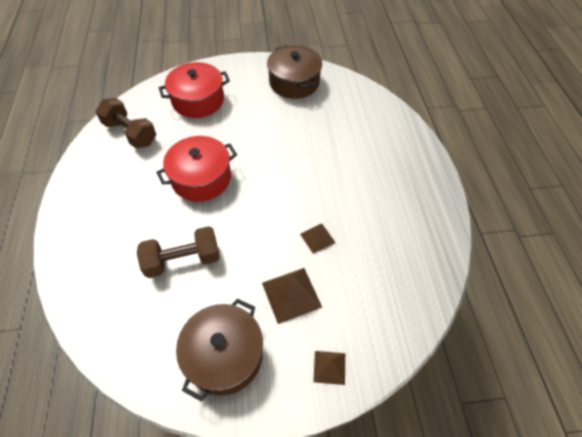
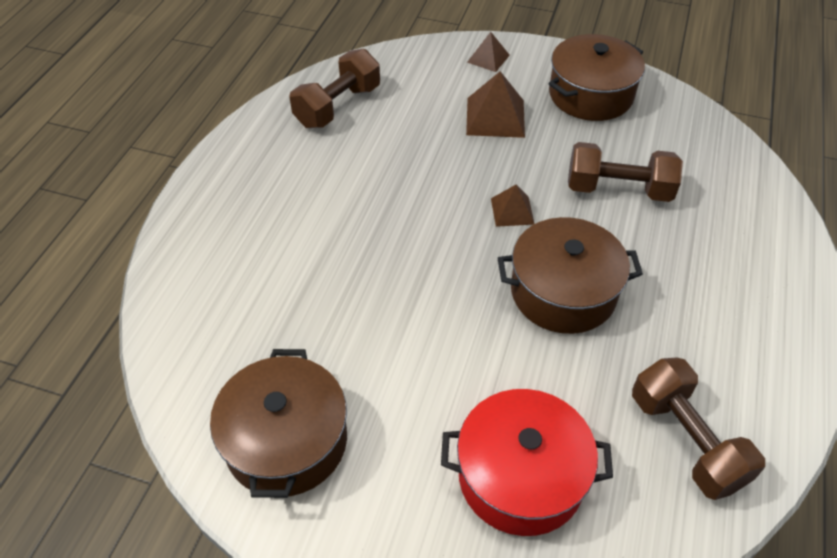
camera: 155 degrees left, 5 degrees down
(201, 178) = (563, 292): red pot -> brown pot
(317, 238) = (430, 157): brown pyramid -> brown pyramid (512, 211)
(407, 257) = (338, 106): none -> brown dumbbell

